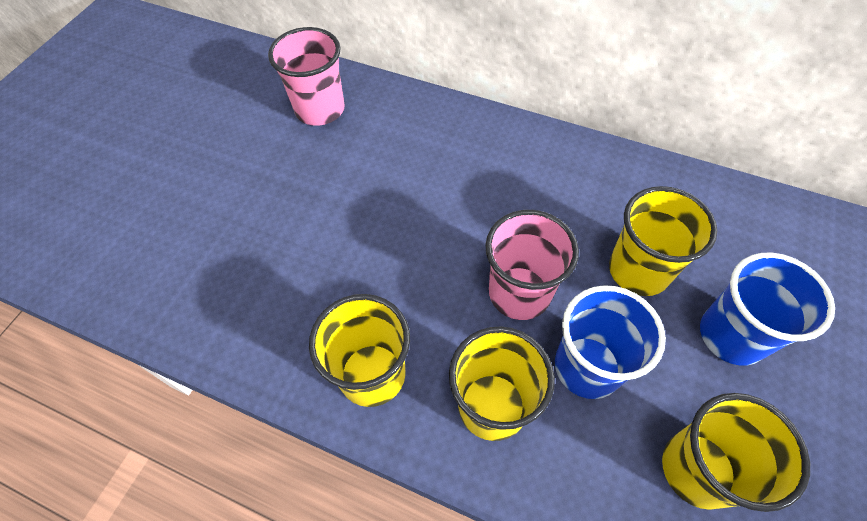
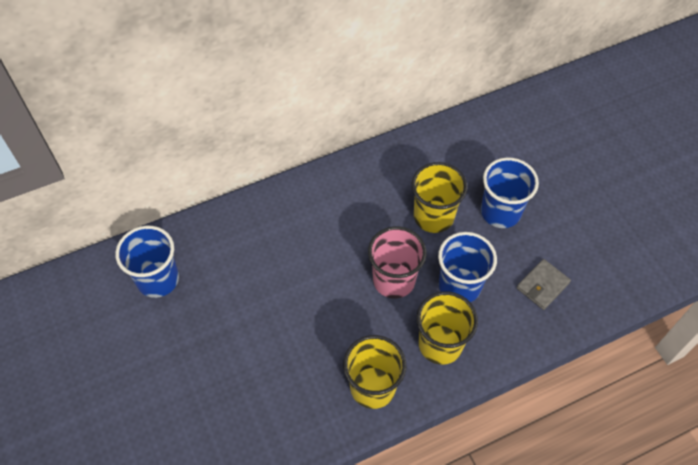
camera: 50 degrees left, 0 degrees up
(320, 109) = (158, 279): pink cup -> blue cup
(698, 469) = (542, 285): yellow cup -> grey wallet

